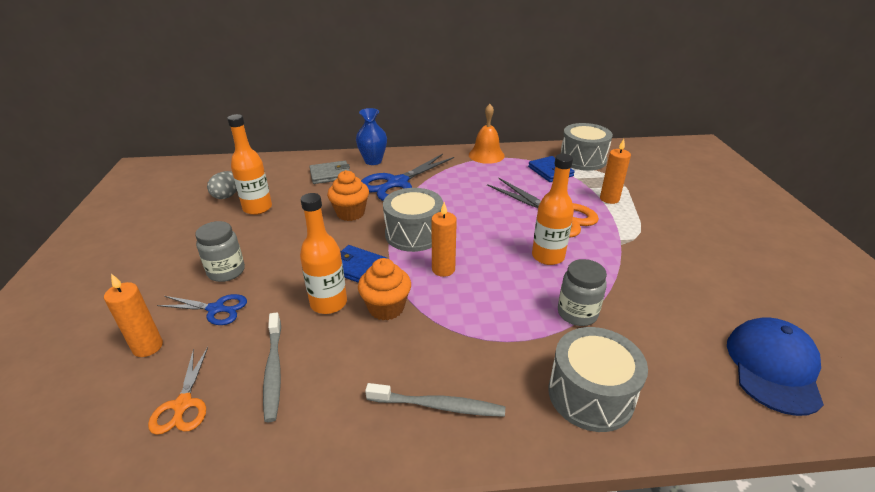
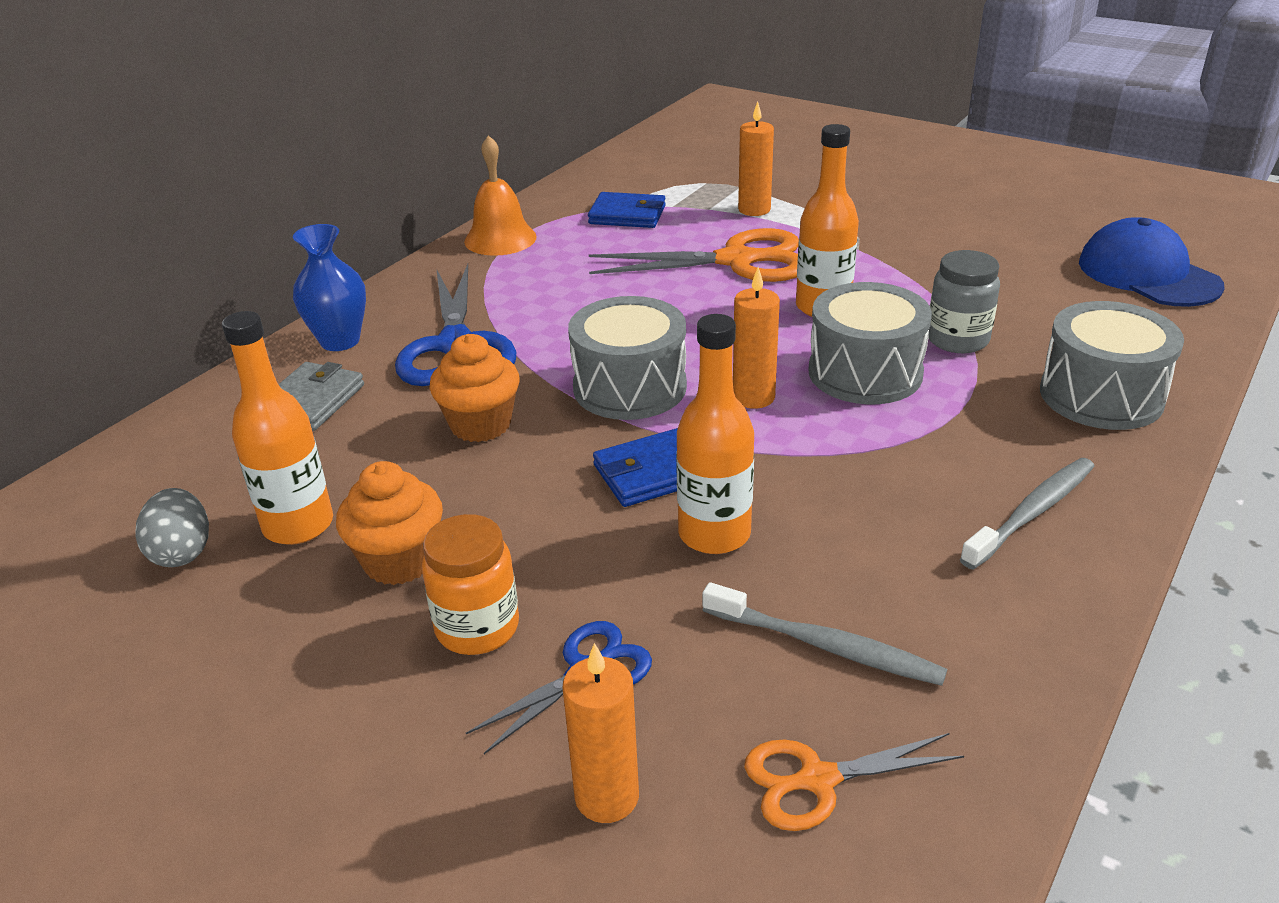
camera: 50 degrees left, 0 degrees up
(183, 404) = (818, 780): orange scissors -> orange scissors turned 135 degrees clockwise
(226, 271) = (477, 628): grey jar -> orange jar
(386, 308) = (788, 482): orange cupcake -> orange cupcake (399, 561)
(582, 159) = (634, 181): grey drum -> grey drum (865, 372)

